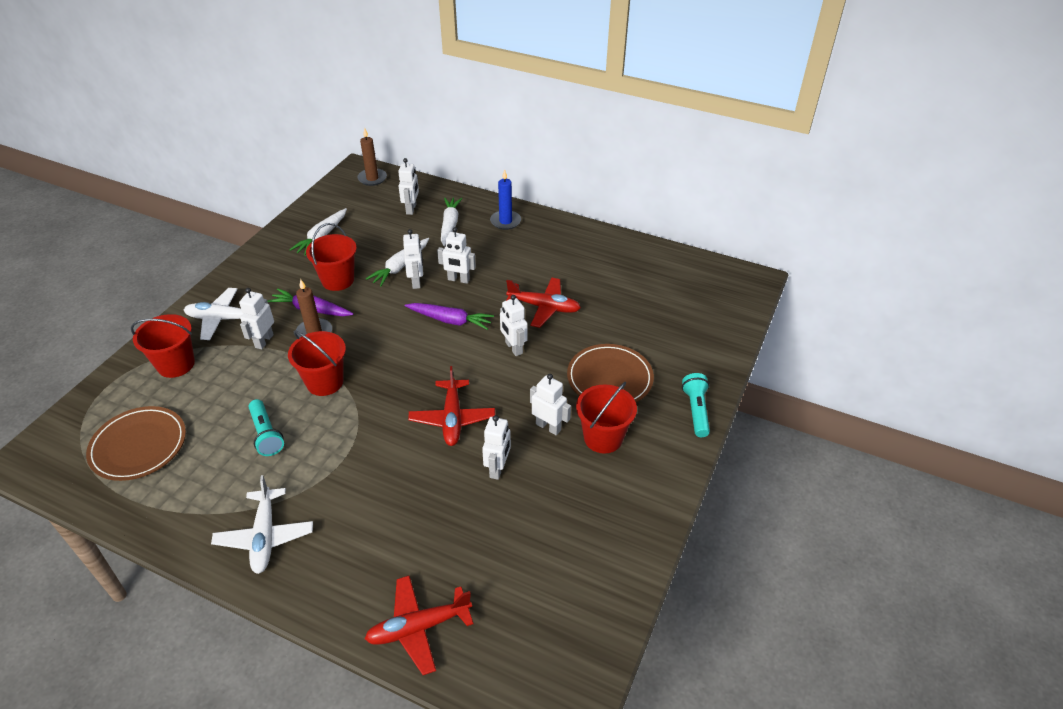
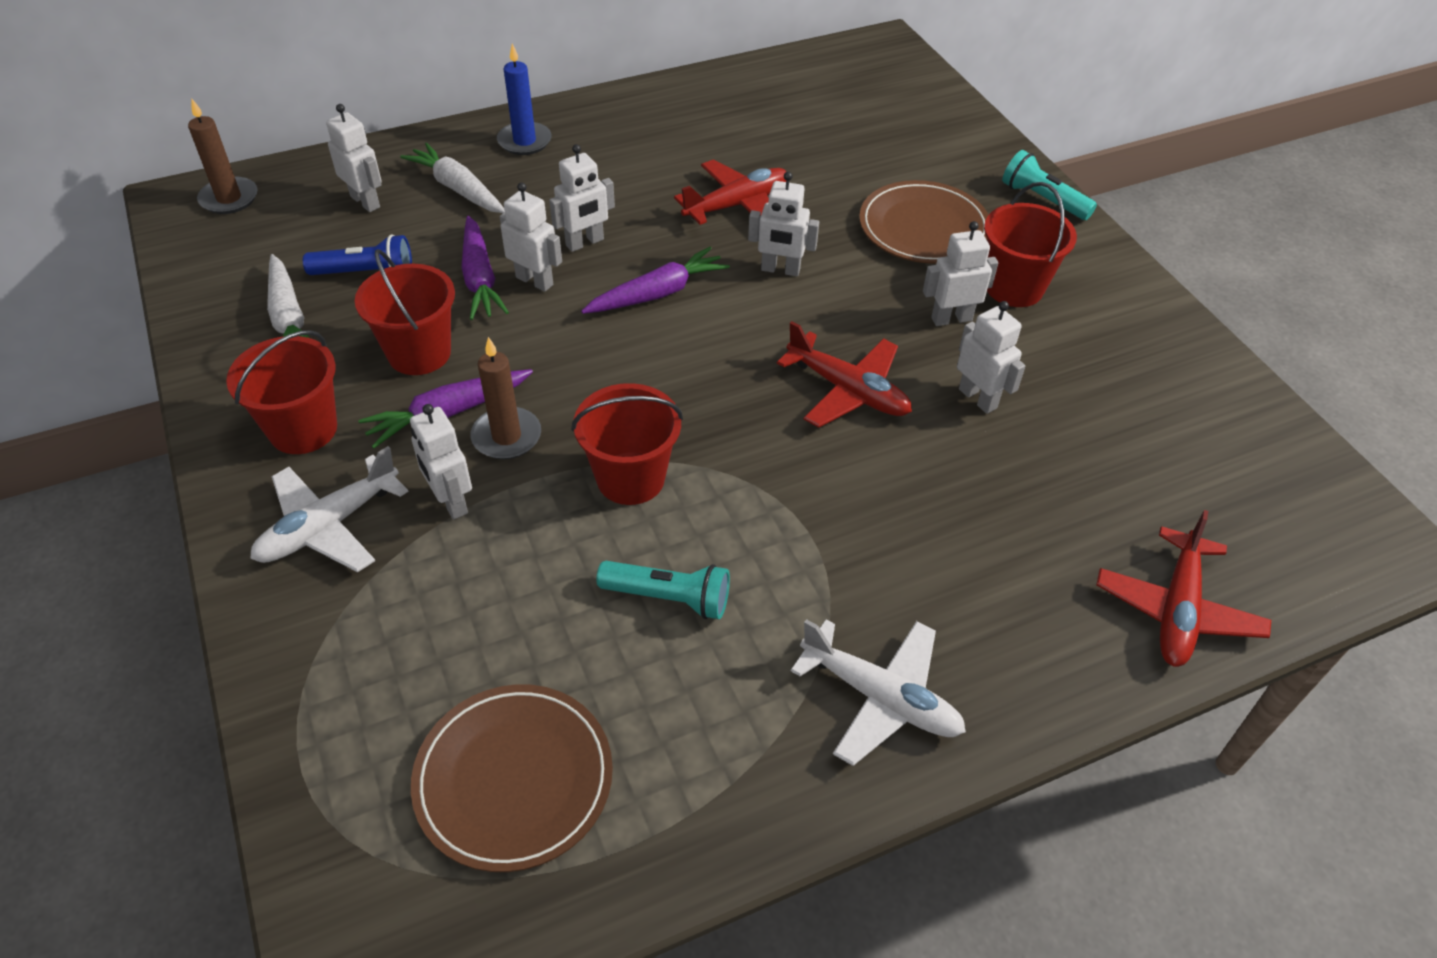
camera: 50 degrees left, 5 degrees up
(176, 364) = (366, 639): red bucket -> red bucket (303, 429)
(368, 237) = (366, 273): none -> blue flashlight
(400, 267) = (480, 279): white carrot -> purple carrot

